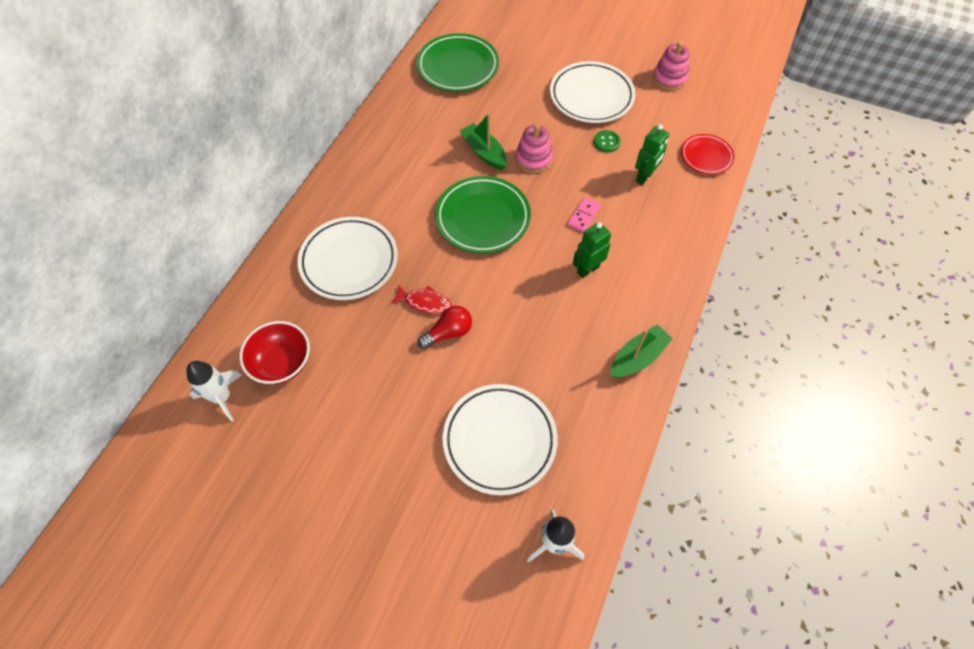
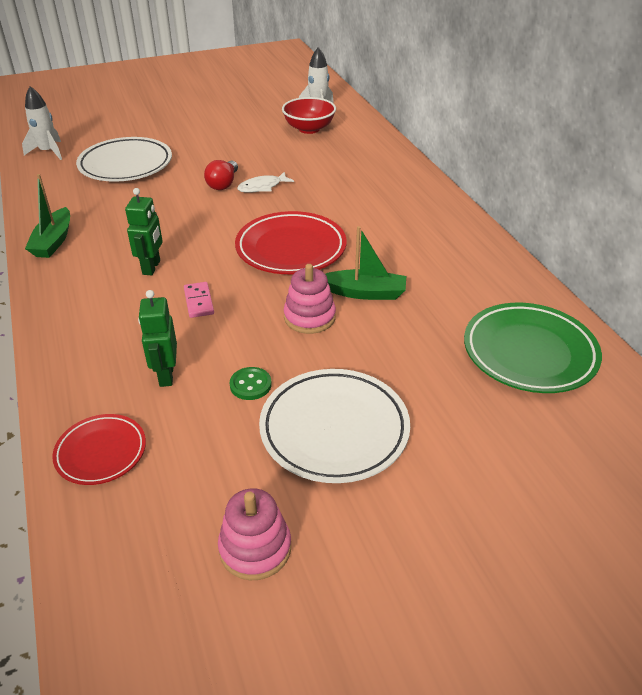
camera: 135 degrees right, 20 degrees down
(349, 261) = (349, 177): white plate -> none
(425, 302) = (262, 187): red fish -> white fish
(482, 218) = (291, 248): green plate -> red plate

